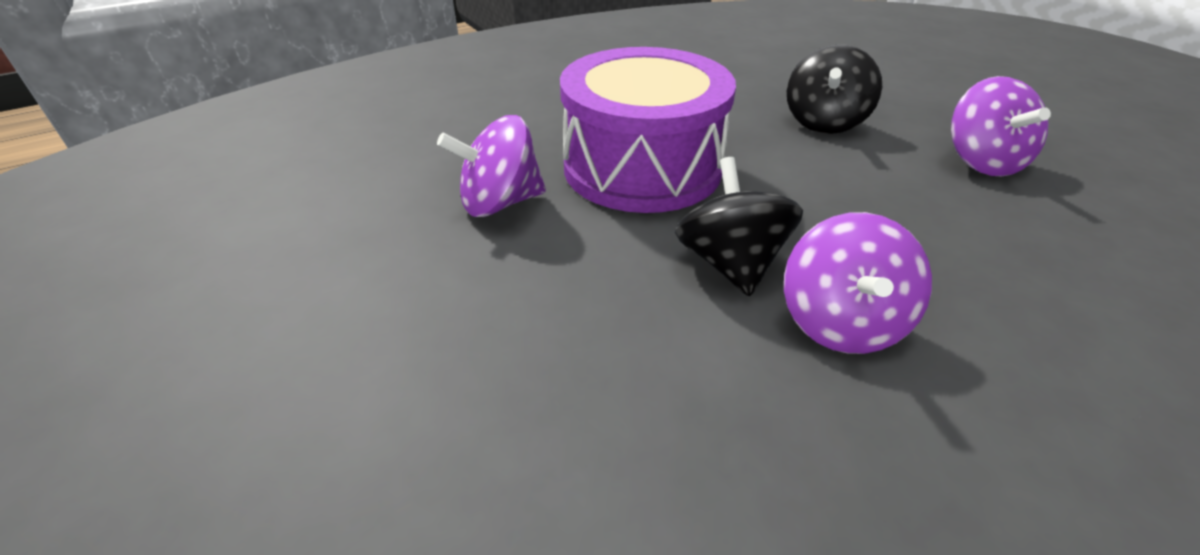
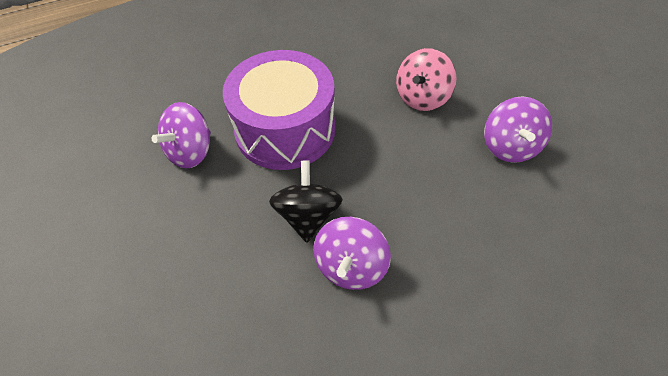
camera: 10 degrees right, 15 degrees up
(500, 202) = (191, 151): purple spinning top -> purple spinning top turned 45 degrees counterclockwise
(824, 122) = (422, 97): black spinning top -> pink spinning top

